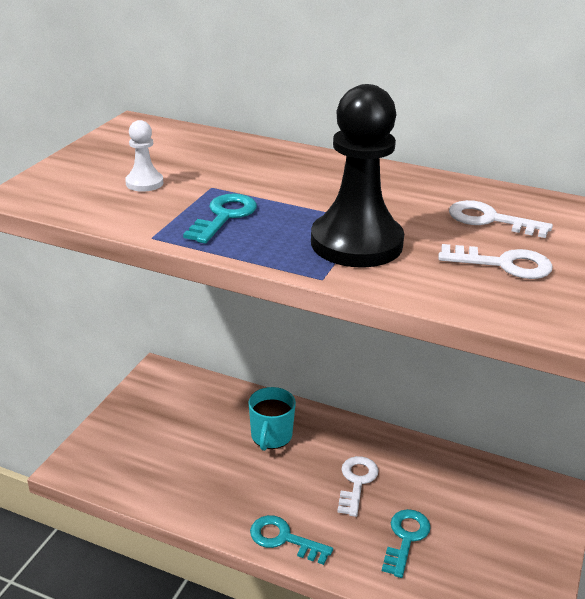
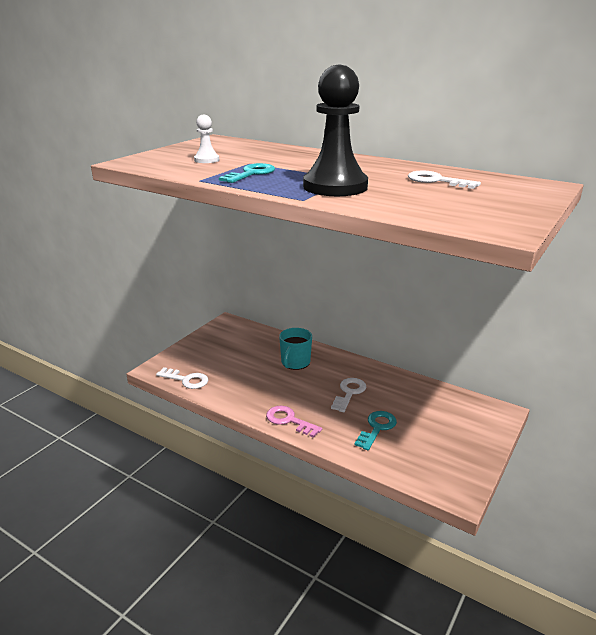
camera: 10 degrees right, 5 degrees down
(284, 539) = (289, 420): turquoise key -> pink key
(503, 264) = (436, 198): white key -> white key (186, 380)

